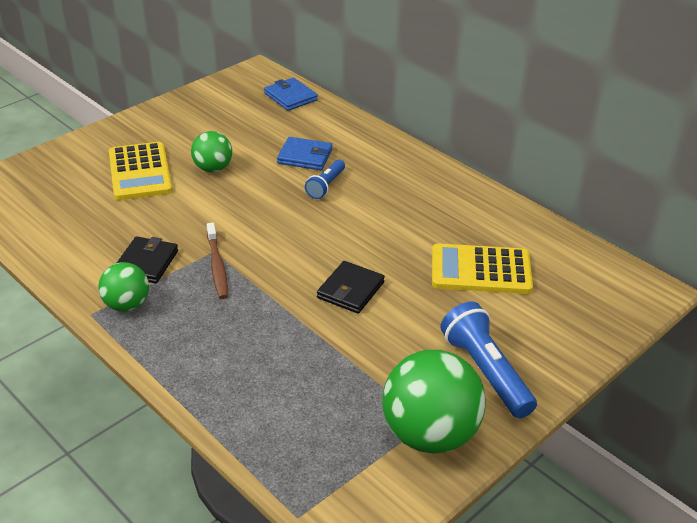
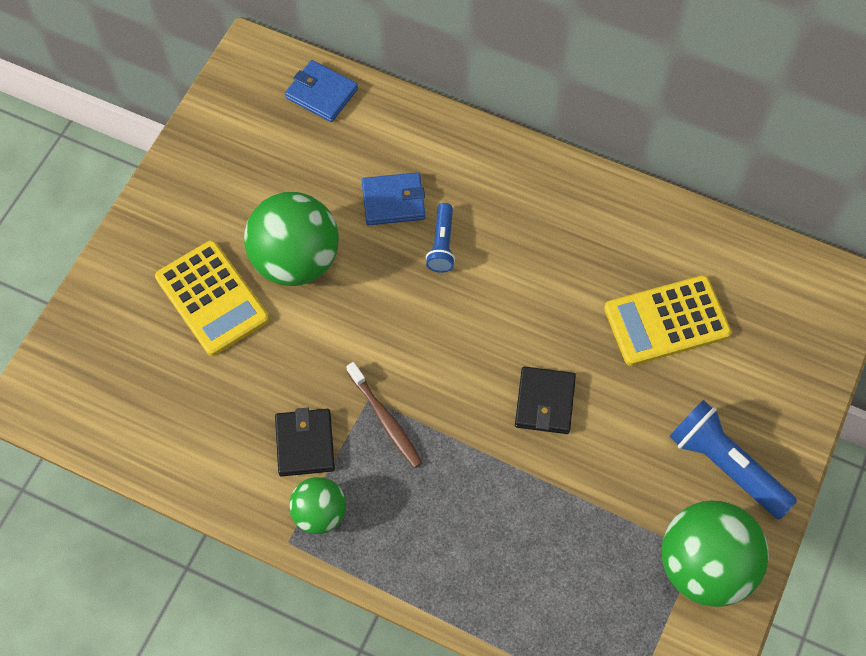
camera: 20 degrees left, 25 degrees up
(213, 168) = (296, 261): green ball -> green ball, size x1.79

